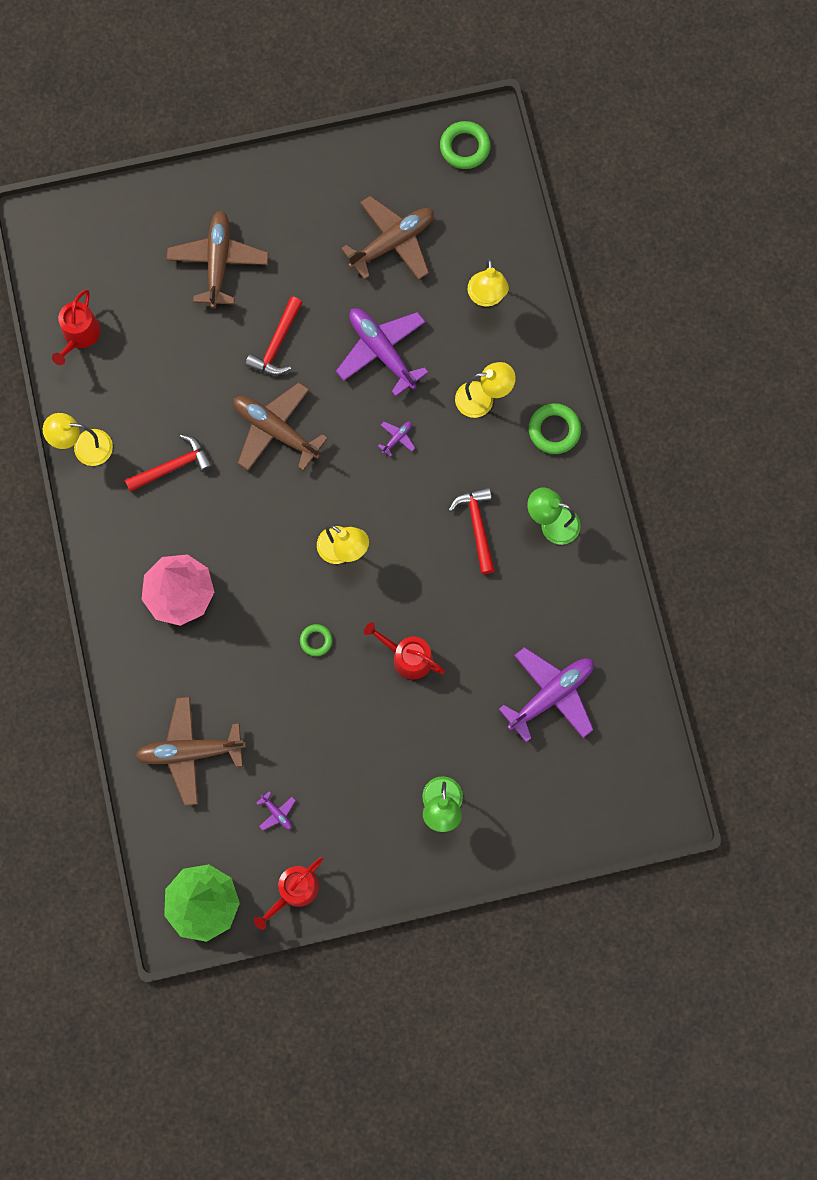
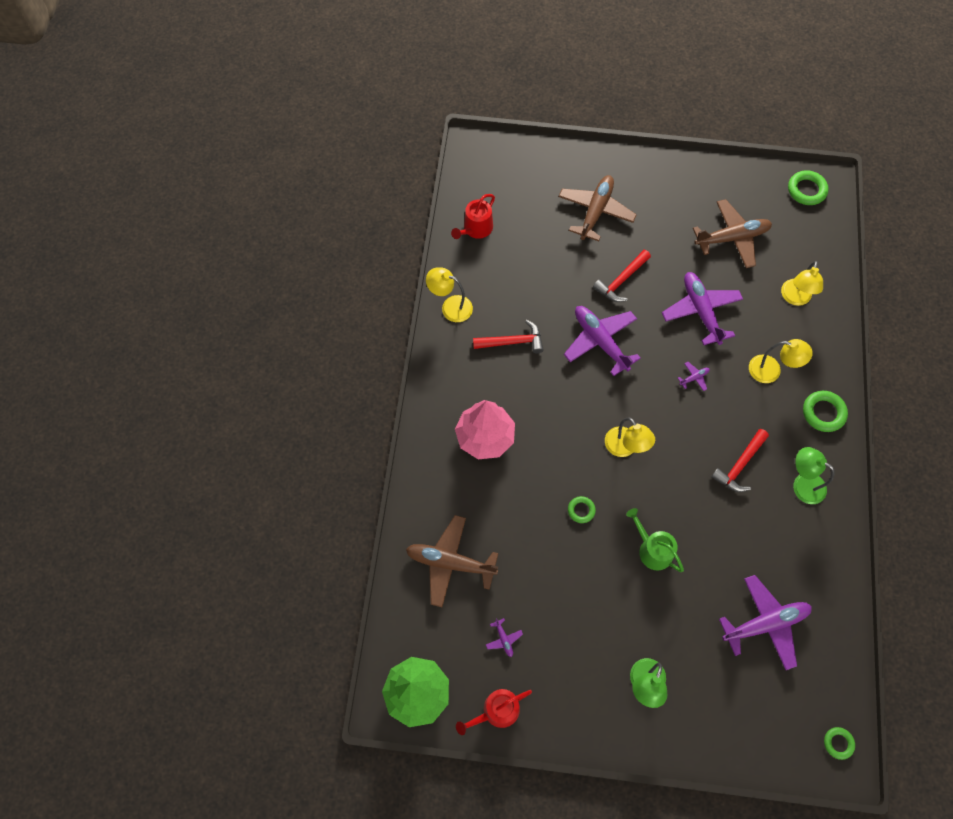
camera: 20 degrees right, 10 degrees down
(276, 430) = (600, 341): brown plane -> purple plane
(407, 657) = (652, 549): red watering can -> green watering can
(477, 526) = (739, 465): red hammer -> red hammer turned 150 degrees counterclockwise
(657, 793) = (838, 743): none -> green ring

